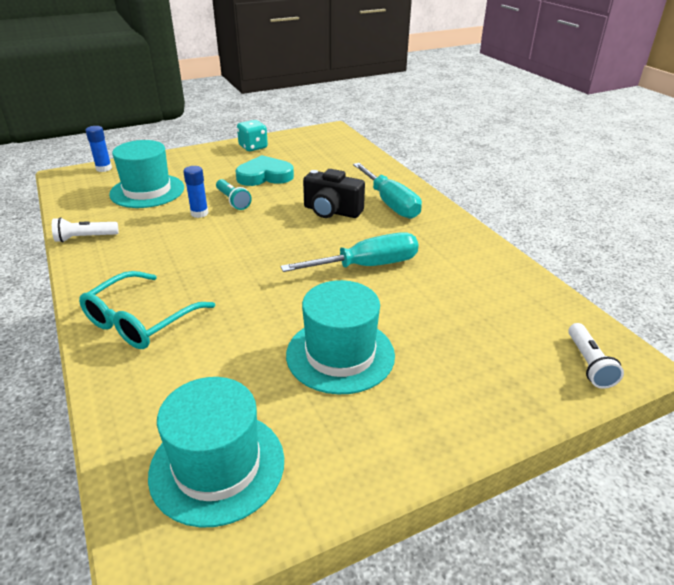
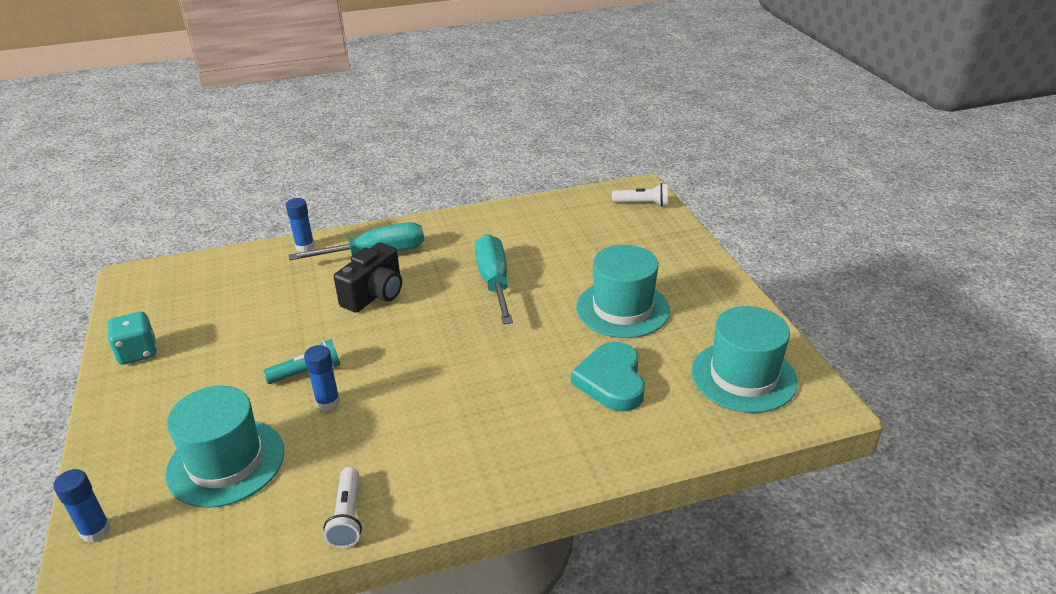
camera: 80 degrees left, 0 degrees up
(141, 320) = (555, 437): turquoise glasses -> none
(265, 176) = (248, 343): turquoise heart -> turquoise heart (611, 381)
(389, 174) = (305, 247): none -> blue glue stick

